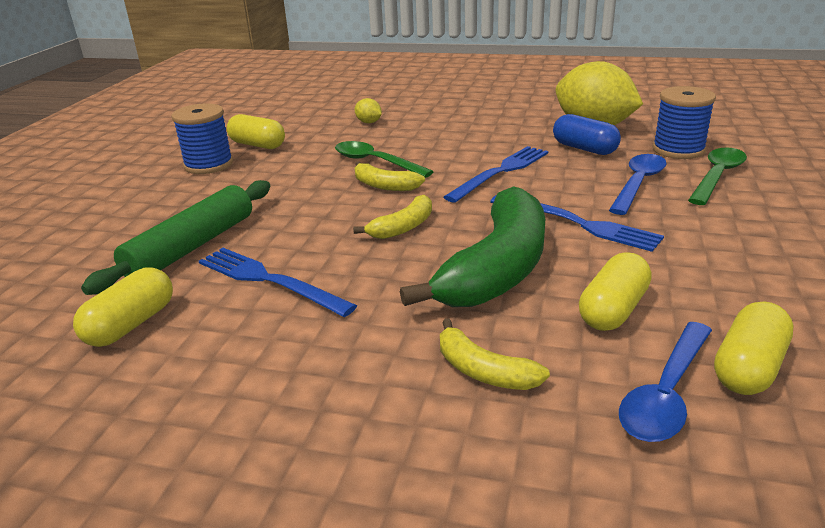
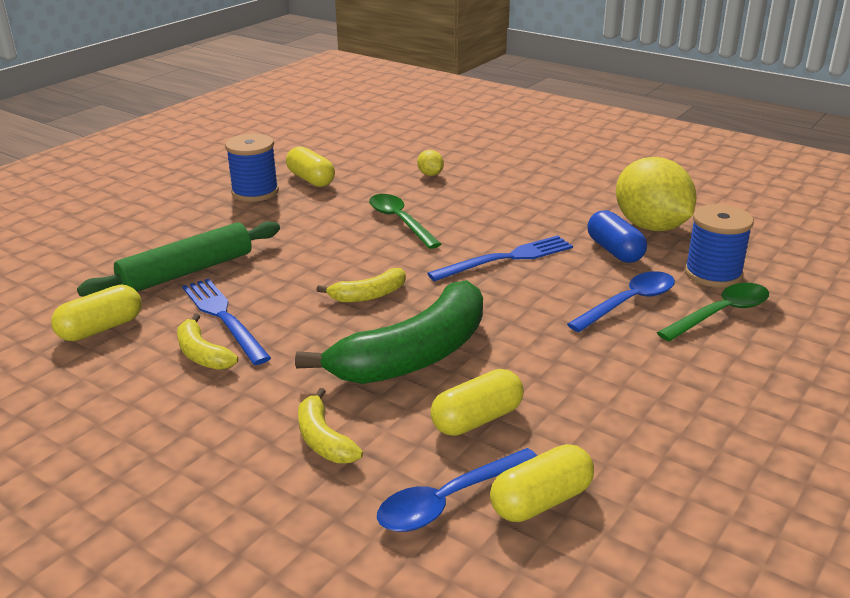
camera: 20 degrees right, 0 degrees up
(384, 186) = (387, 249): yellow banana -> yellow banana (202, 354)
(577, 223) = (527, 330): blue fork -> none

